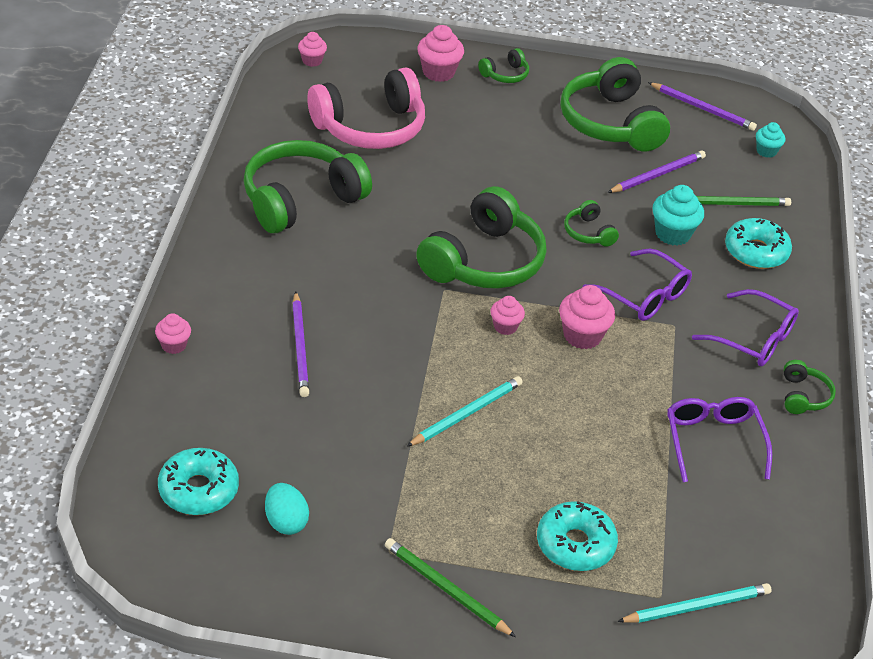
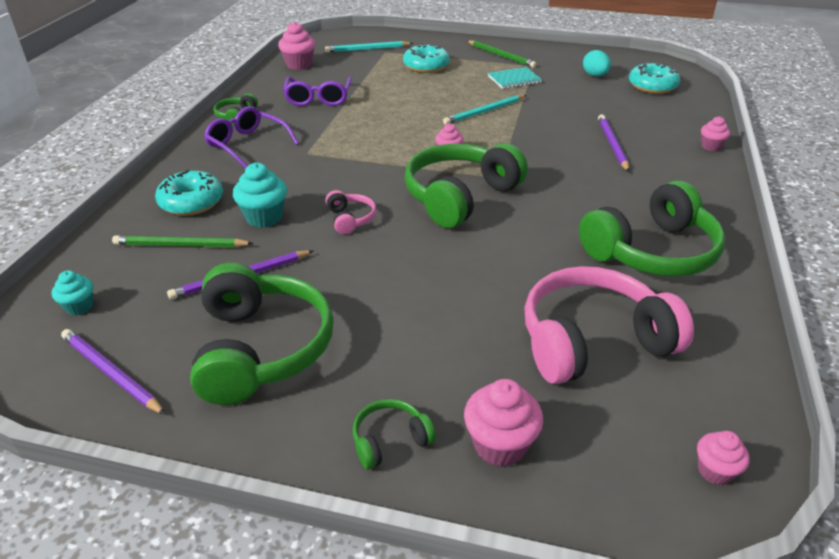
camera: 170 degrees left, 5 degrees down
(423, 504) = (514, 79): none -> turquoise notebook
(582, 336) = (387, 148): pink cupcake -> pink cupcake (299, 65)
(588, 233) = (350, 219): green headphones -> pink headphones
(644, 296) = (321, 171): purple glasses -> none

